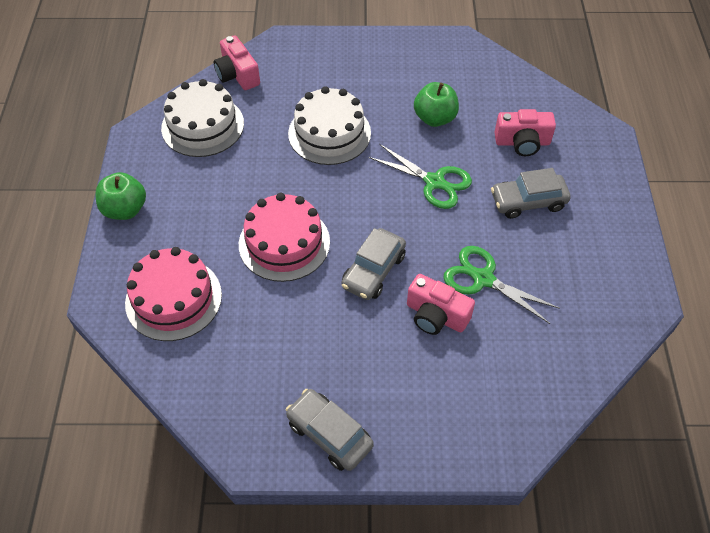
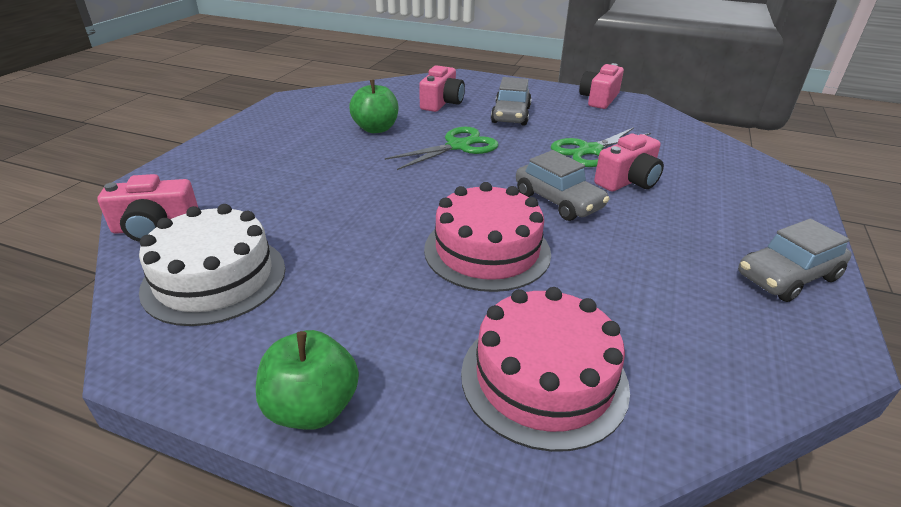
camera: 70 degrees left, 20 degrees down
(329, 133) = (337, 185): white cake -> none
(627, 268) = (599, 99): none -> pink camera

